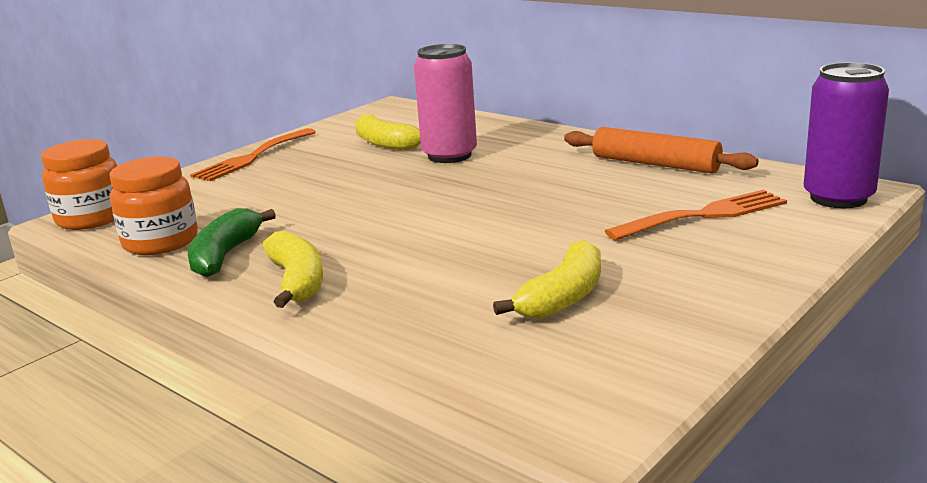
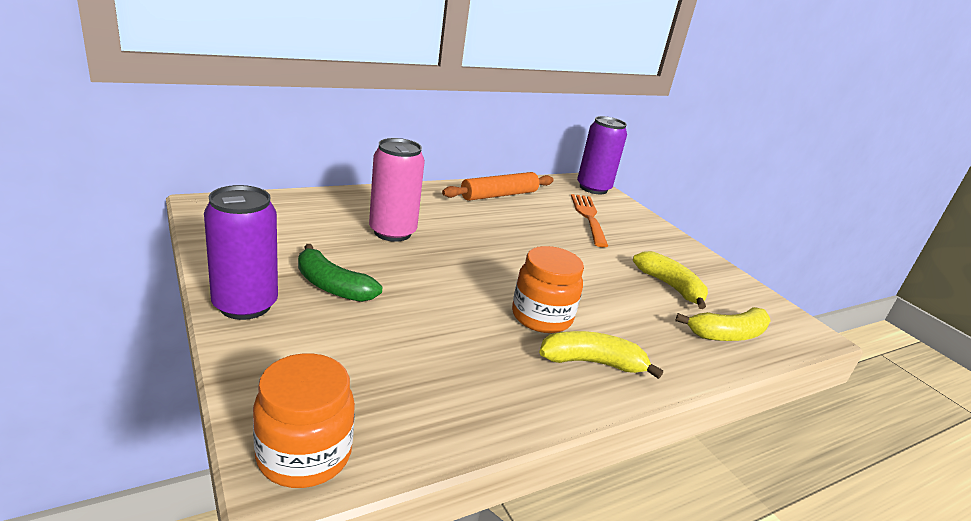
camera: 75 degrees left, 5 degrees up
(161, 242) = (442, 414): orange jar -> orange jar (541, 317)
(225, 255) = (511, 383): green banana -> green banana (332, 286)
(252, 157) = (245, 305): orange fork -> purple can
(385, 143) = (318, 241): yellow banana -> yellow banana (727, 334)

